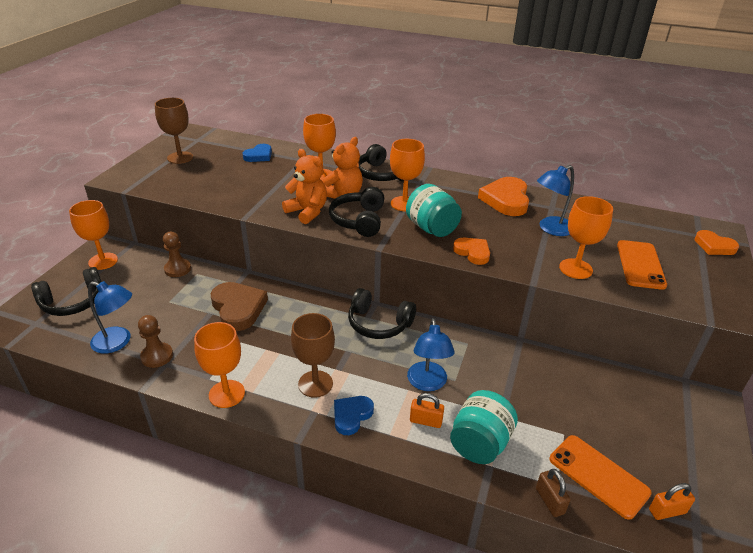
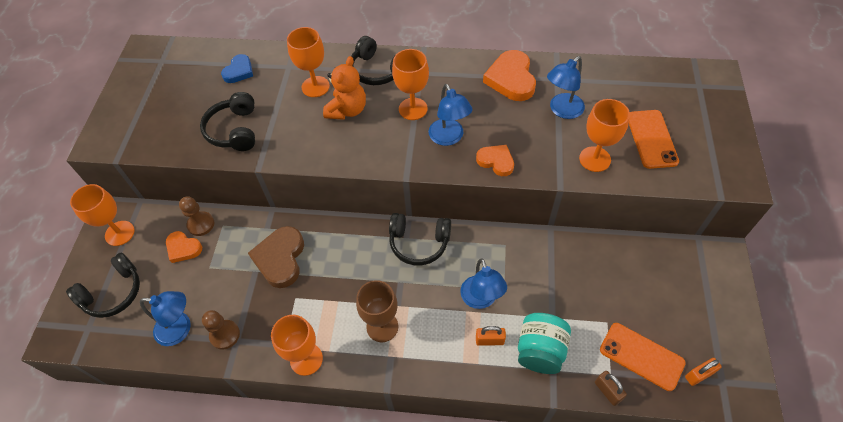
camera: 10 degrees left, 20 degrees up
(180, 157) = (154, 94): brown goblet -> none
(238, 308) = (280, 259): brown heart -> brown heart turned 135 degrees counterclockwise
(307, 212) = (319, 144): orange teddy bear -> none
(351, 416) = (424, 352): blue heart -> none
(359, 220) = (375, 144): black headphones -> black headphones (234, 130)
(432, 228) = (449, 138): turquoise jar -> blue lamp
(714, 246) = (714, 97): orange heart -> orange heart (183, 248)

